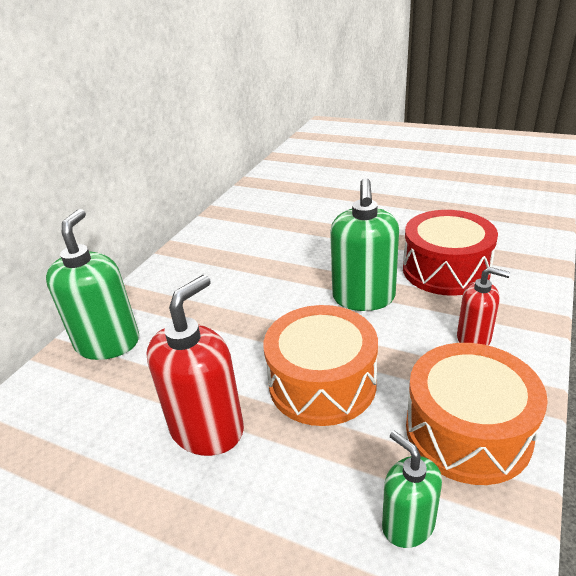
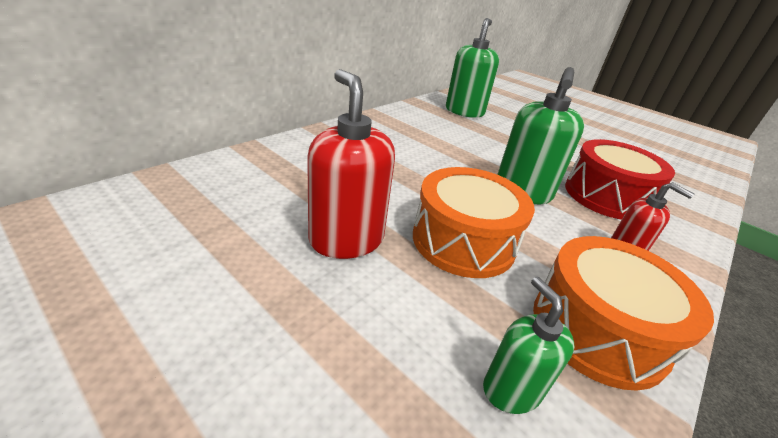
camera: 10 degrees right, 0 degrees up
(108, 343) = (293, 155): green soap dispenser -> green soap dispenser (464, 111)
(207, 429) = (346, 239): red soap dispenser -> red soap dispenser turned 75 degrees counterclockwise

